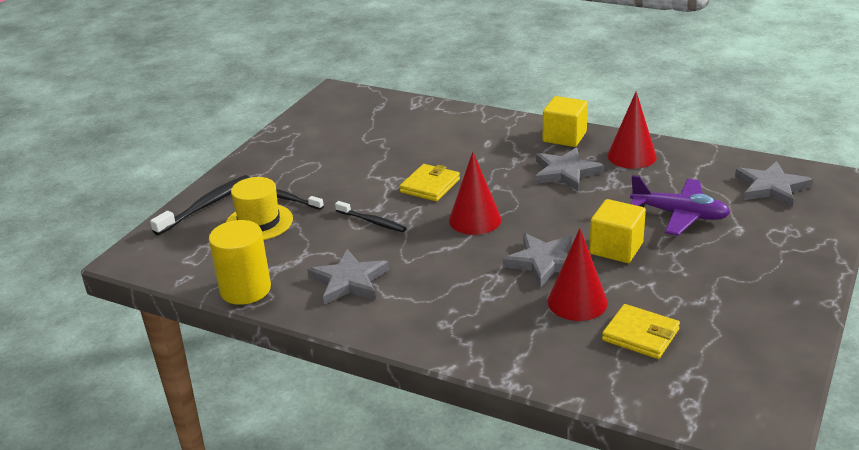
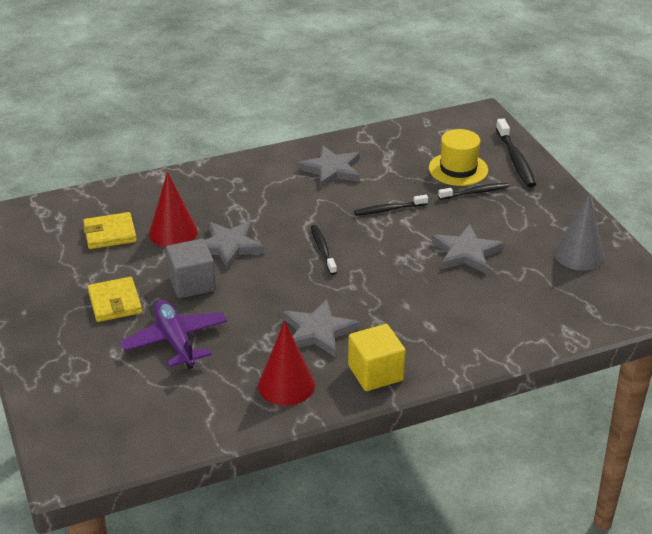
camera: 130 degrees right, 5 degrees up
(245, 289) = (380, 135): yellow cylinder -> none
(320, 131) = (579, 255): none -> grey cone
(430, 186) = (401, 257): yellow wallet -> yellow wallet (115, 302)
(475, 220) = (322, 250): red cone -> black toothbrush
(616, 248) = (192, 283): yellow cube -> grey cube
(680, 215) = (175, 341): purple plane -> purple plane turned 90 degrees clockwise
(771, 187) = (124, 419): grey star -> grey star (466, 253)

